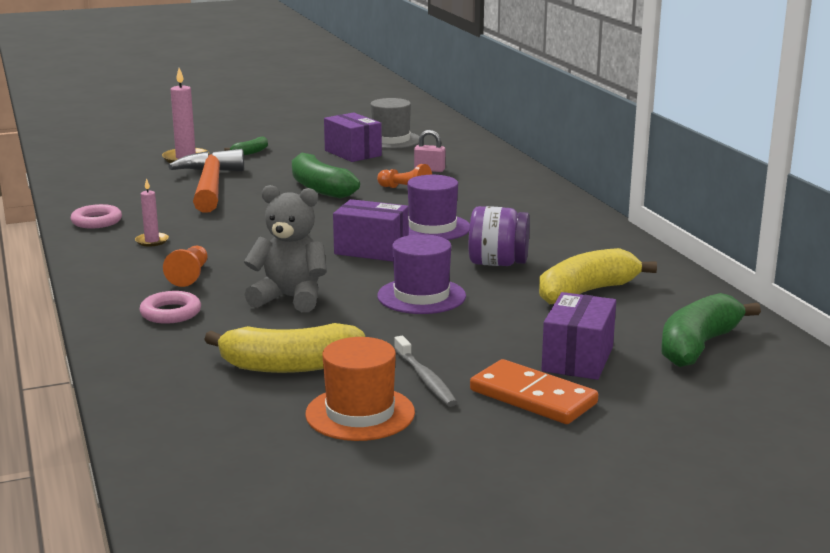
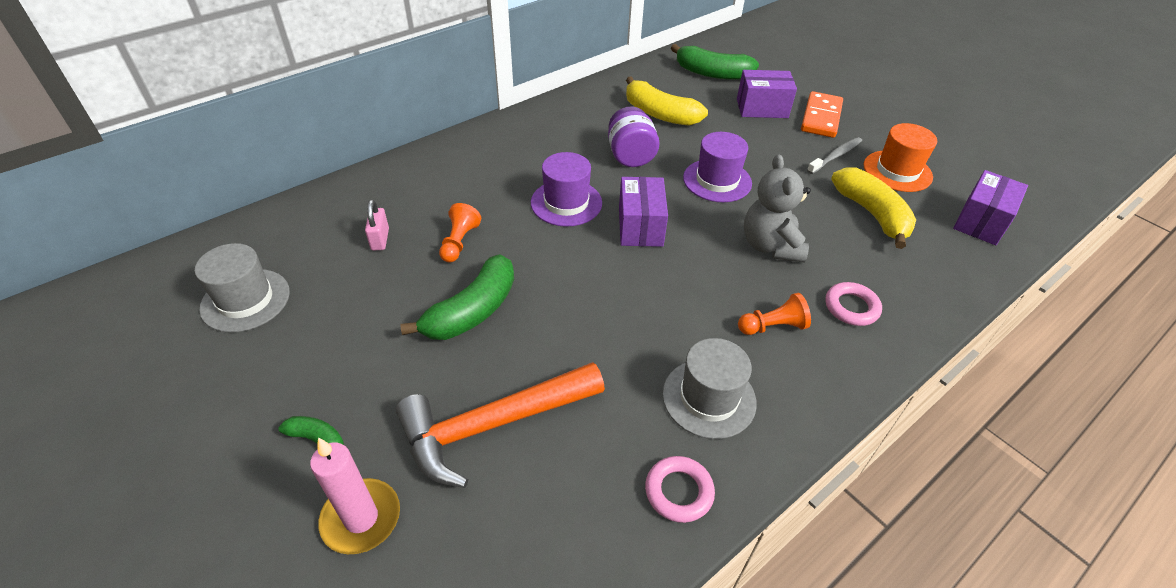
camera: 110 degrees left, 25 degrees up
(152, 241) = (709, 398): pink candle -> grey hat
(353, 153) = (314, 321): purple box -> purple box (981, 222)

